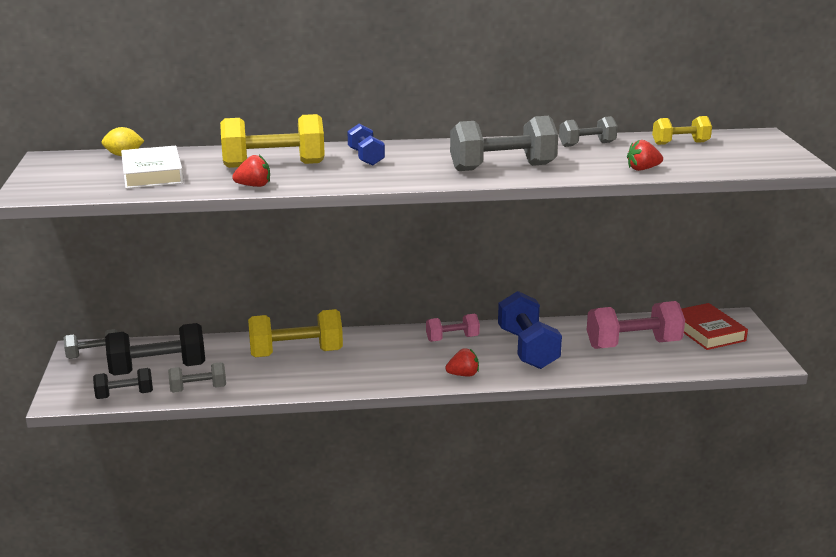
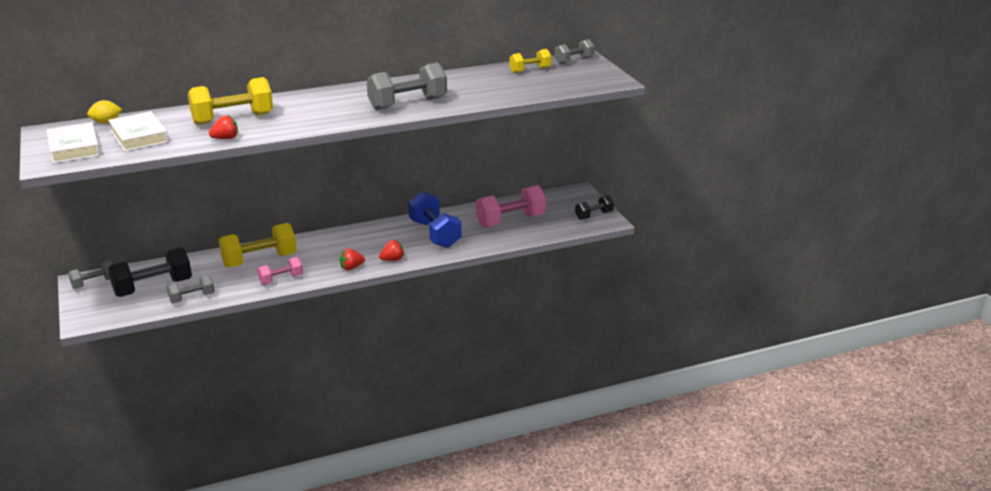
camera: 15 degrees left, 5 degrees up
(70, 179) = (74, 148): none -> white book
(124, 395) = (134, 311): black dumbbell -> black dumbbell (594, 215)
(366, 157) = (302, 105): blue dumbbell -> none
(452, 338) = (376, 233): pink dumbbell -> pink dumbbell (281, 279)
(587, 144) = (463, 78): grey dumbbell -> grey dumbbell (574, 60)
(642, 169) = (508, 95): red strawberry -> red strawberry (351, 267)
(707, 331) = (561, 204): red book -> none

